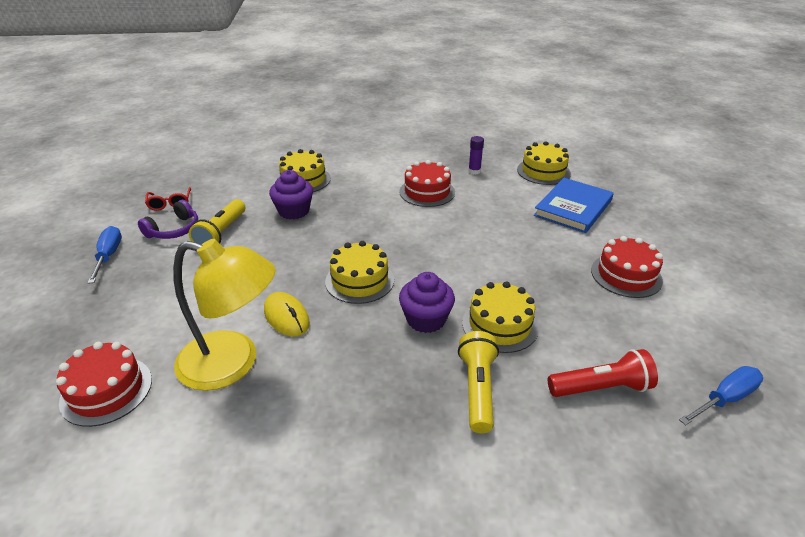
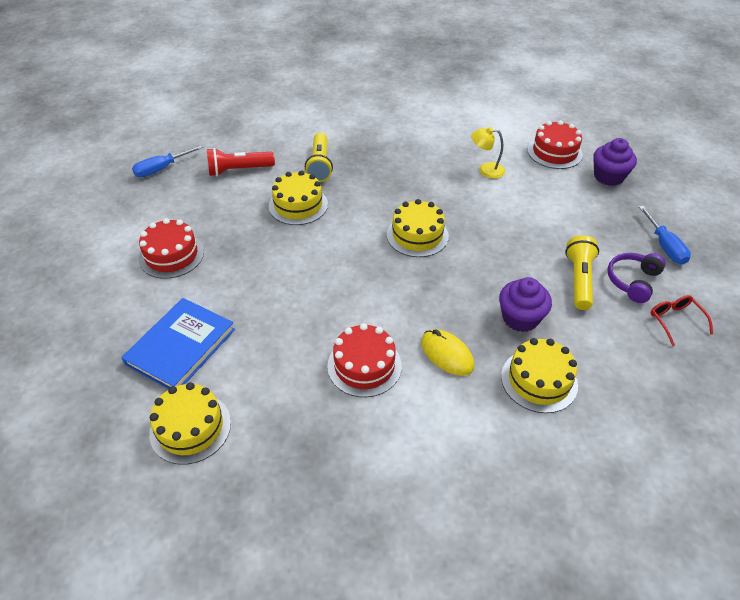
camera: 175 degrees right, 10 degrees up
(233, 364) = (486, 170): yellow lamp -> yellow lamp, size x0.47
(286, 317) = (465, 201): yellow mouse -> yellow mouse (447, 354)
(426, 319) = (356, 206): purple cupcake -> purple cupcake (608, 176)
(474, 171) = (296, 420): purple glue stick -> none

